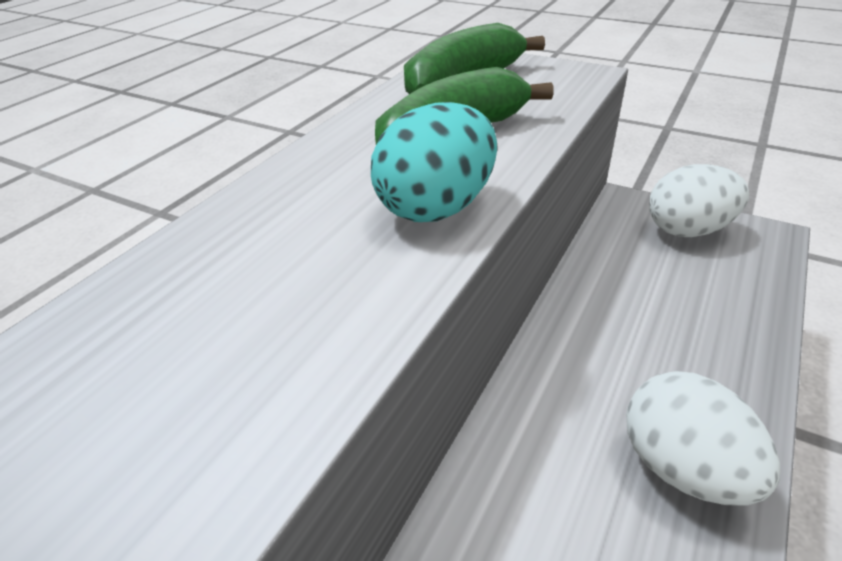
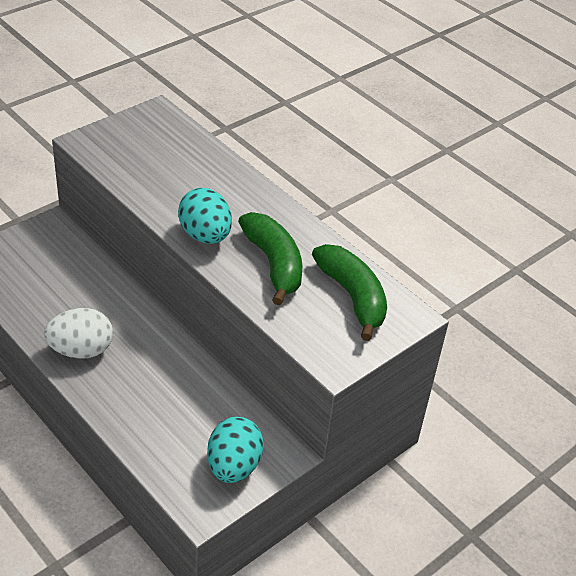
camera: 105 degrees right, 5 degrees up
(688, 230) = (233, 466): white egg -> turquoise egg

